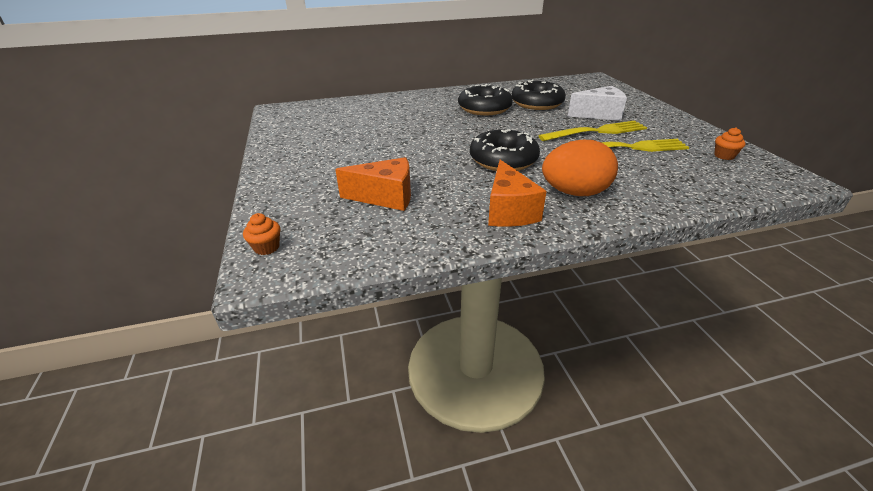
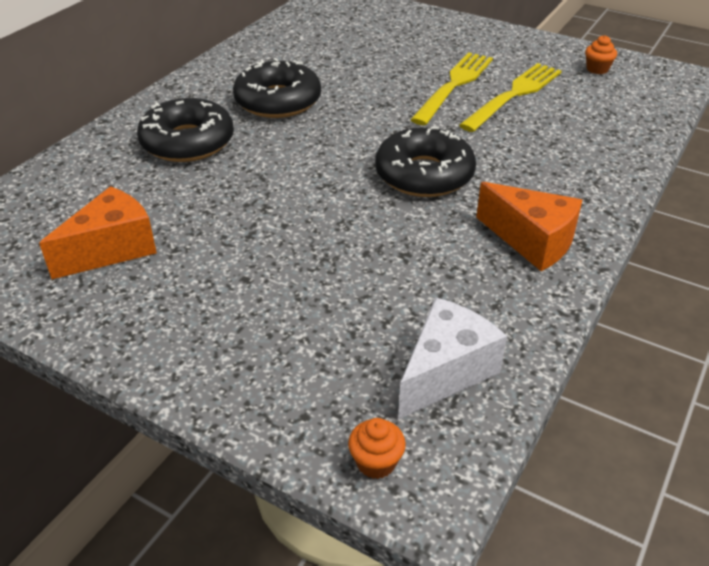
camera: 45 degrees left, 5 degrees up
(385, 197) = (387, 302): orange cheese -> orange cheese (112, 249)
(537, 103) = (328, 66): black donut -> black donut (188, 142)
(574, 193) = (551, 183): orange egg -> none
(599, 115) = (421, 57): white cheese -> white cheese (445, 372)

